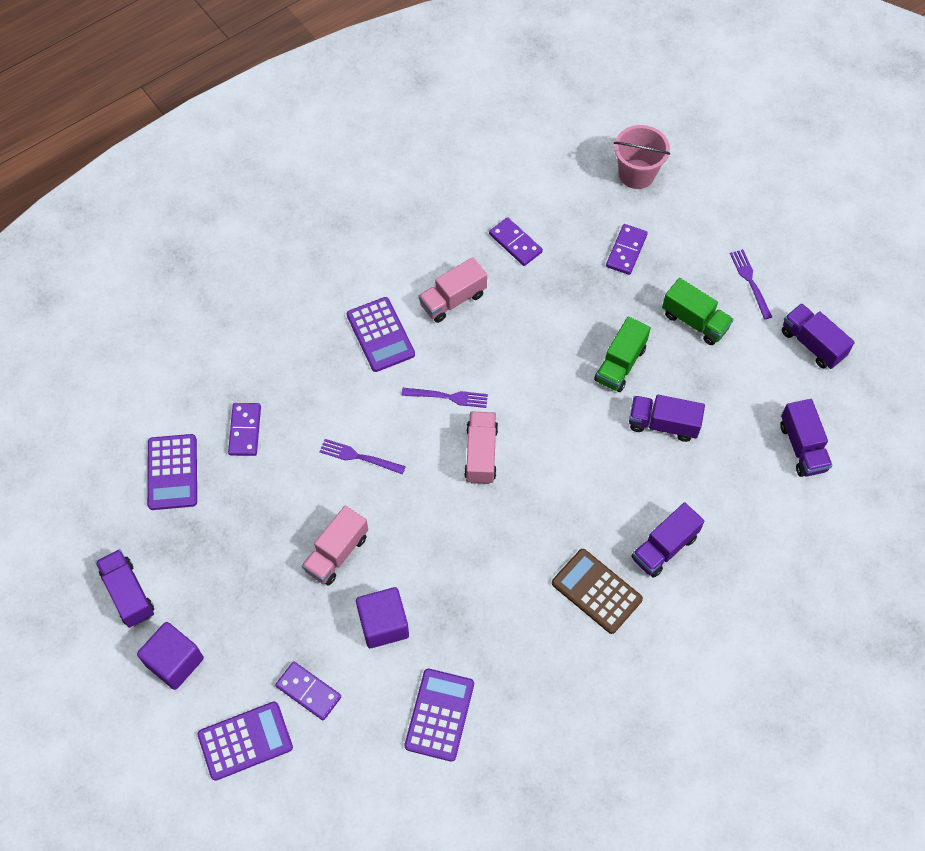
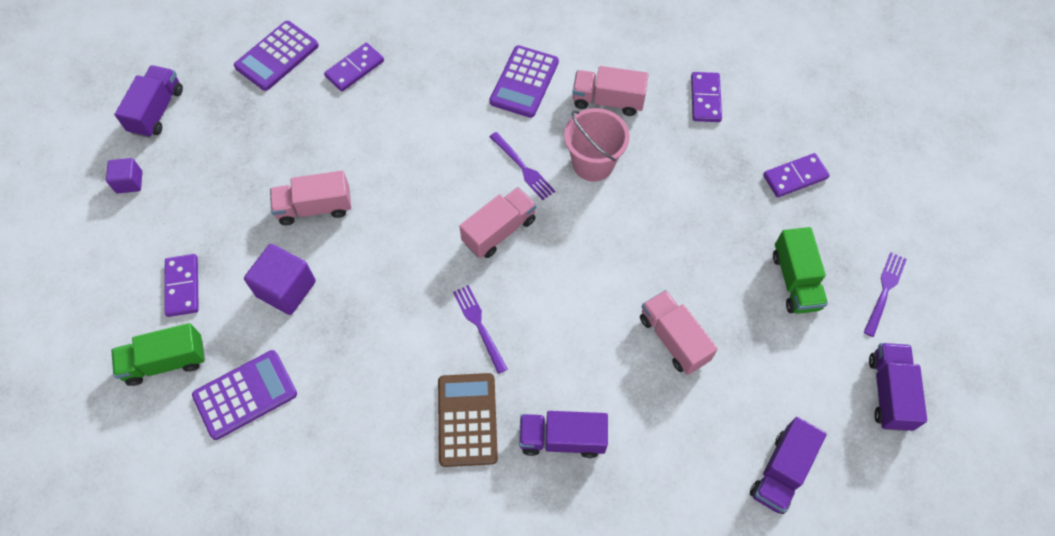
camera: 45 degrees right, 0 degrees up
(175, 662) = (129, 182): purple cube -> purple cube, size x0.59
(245, 741) = (105, 279): purple calculator -> none
(358, 457) = (408, 154): purple fork -> purple fork (479, 325)
(620, 364) = (690, 260): green truck -> green truck (166, 362)
(636, 174) = (871, 125): pink bucket -> pink bucket (593, 163)
(663, 424) = (673, 339): purple truck -> pink truck

